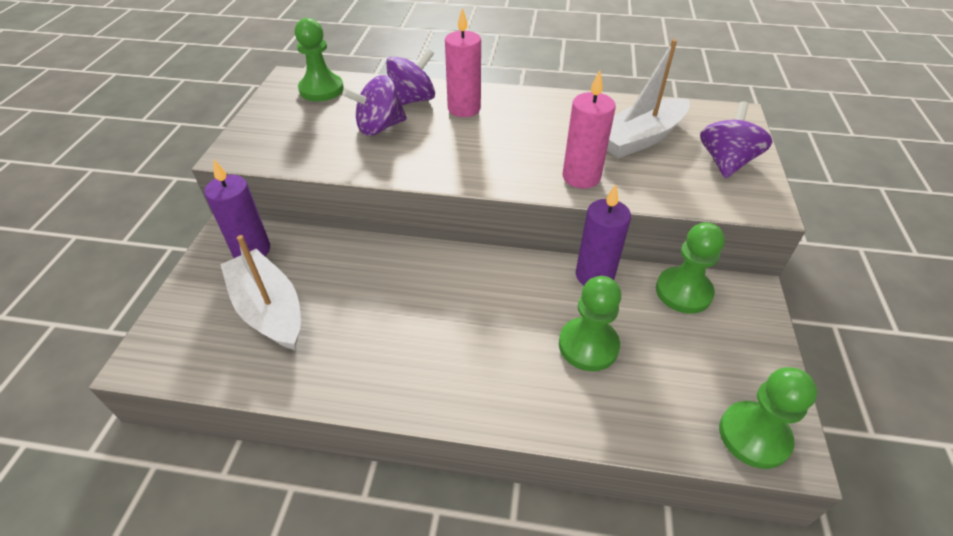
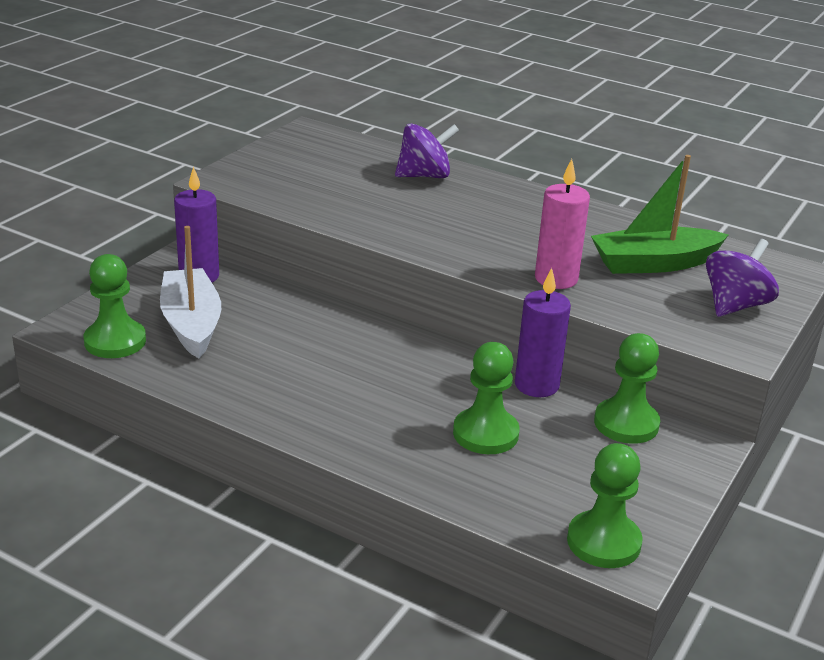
camera: 20 degrees right, 15 degrees down
(321, 89) = (335, 146): green pawn -> green pawn (115, 341)
(379, 127) = (374, 191): purple spinning top -> none
(464, 109) = (475, 195): pink candle -> none
(640, 138) = (654, 263): white boat -> green boat

